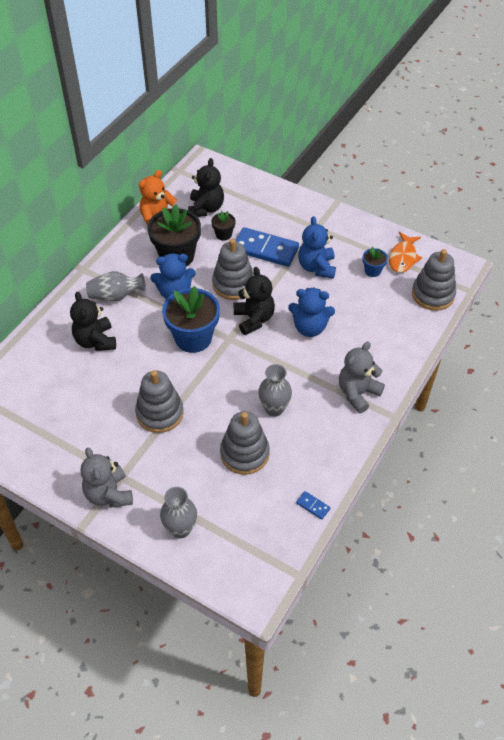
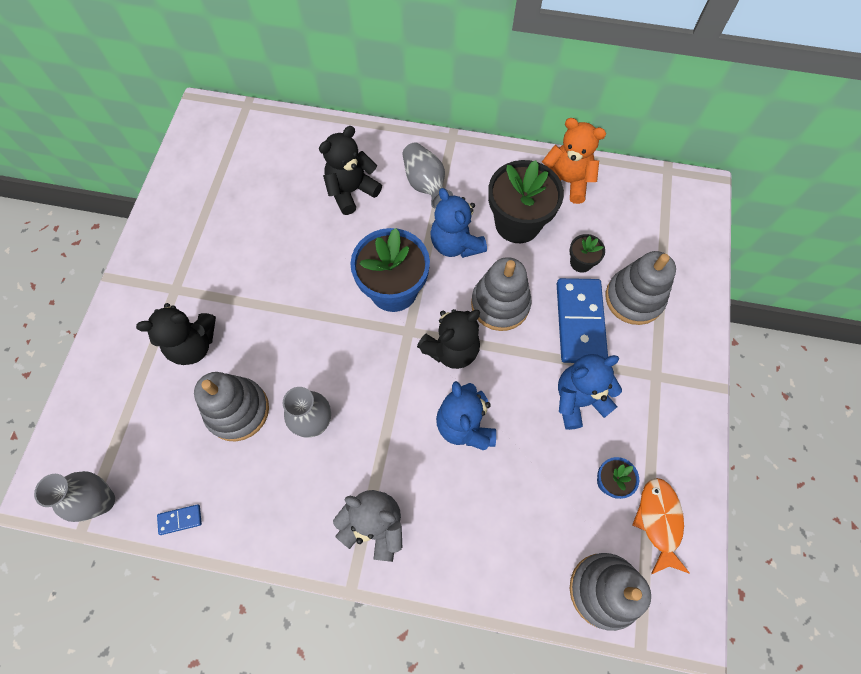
camera: 70 degrees right, 15 degrees up
(109, 494) = (149, 286): grey teddy bear -> none
(160, 413) = (270, 295): grey stacking toy -> grey stacking toy (634, 298)
(180, 529) = (119, 376): grey vase -> grey vase (102, 501)
(206, 208) = (617, 225): black teddy bear -> black teddy bear (193, 345)
(313, 506) = (180, 520): blue domino -> blue domino turned 60 degrees clockwise
(403, 257) = (659, 521): orange fish -> orange fish turned 90 degrees clockwise

